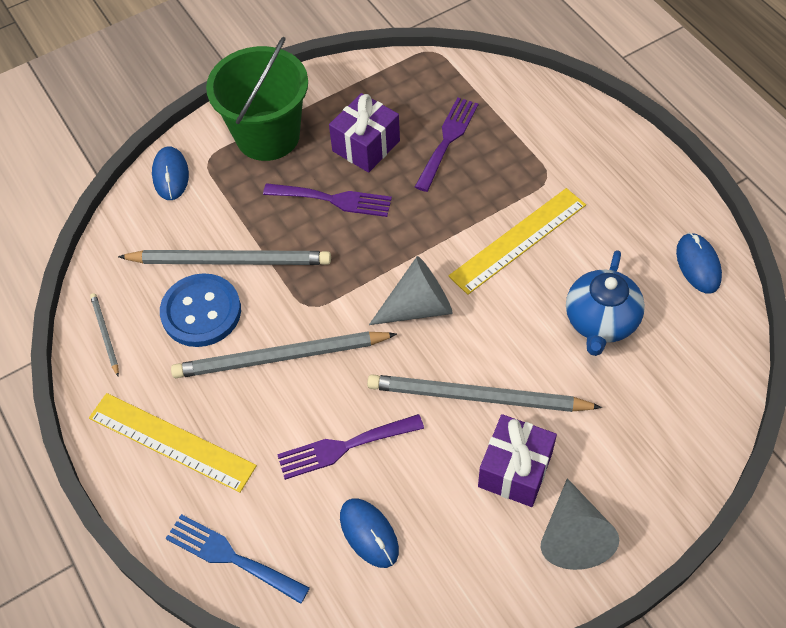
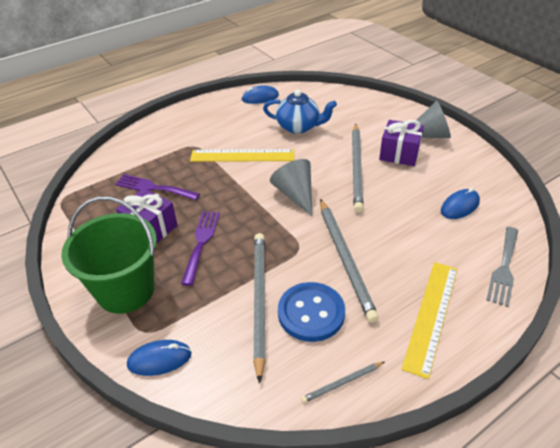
camera: 95 degrees left, 15 degrees down
(231, 557) = (504, 268): blue fork -> grey fork
(344, 447) = (406, 221): purple fork -> none
(518, 240) = (242, 156): yellow ruler -> yellow ruler turned 45 degrees counterclockwise

